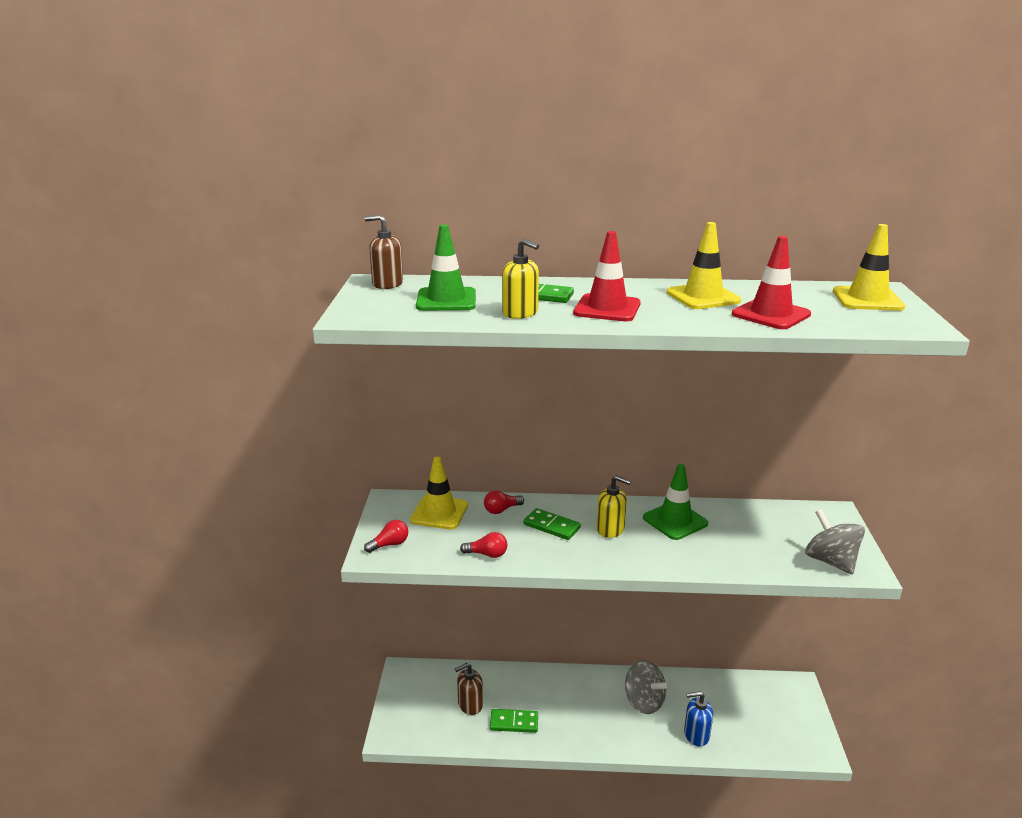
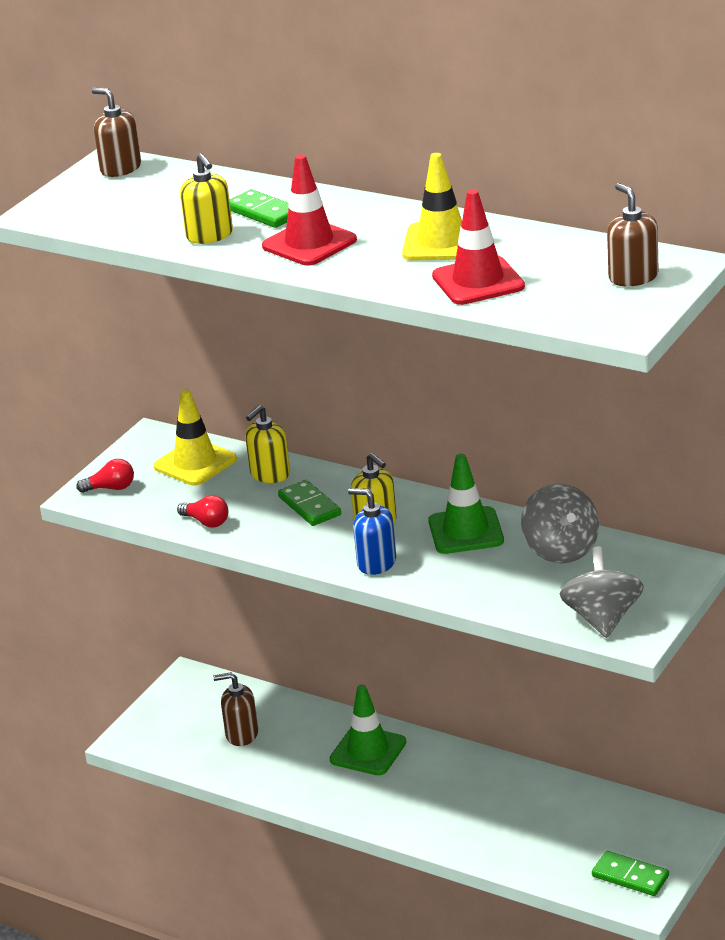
camera: 30 degrees right, 5 degrees up
(446, 300) = (155, 204): green traffic cone -> green traffic cone (368, 751)
(501, 510) = (270, 474): red light bulb -> yellow soap dispenser
(514, 722) = (279, 767): green domino -> green domino (630, 876)
(644, 701) = (461, 788): grey spinning top -> grey spinning top (561, 550)
(696, 735) = (494, 840): blue soap dispenser -> blue soap dispenser (376, 563)
(867, 299) = (633, 277): yellow traffic cone -> brown soap dispenser

